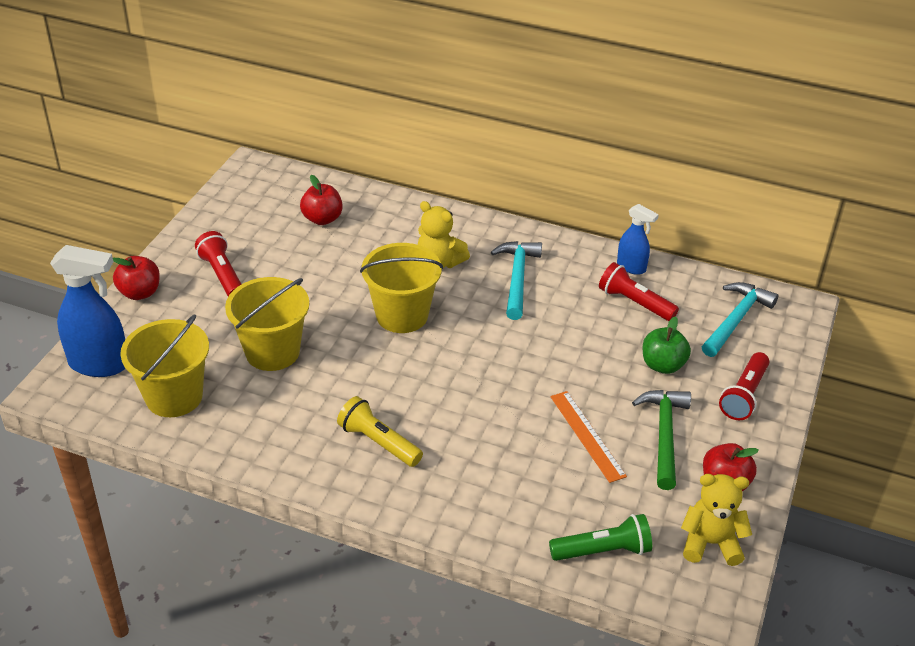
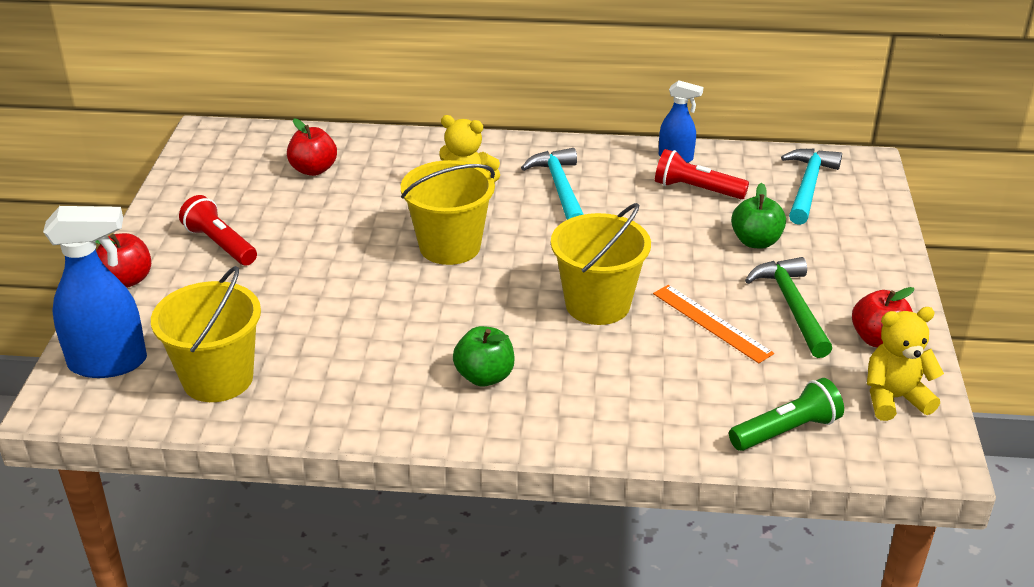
camera: 15 degrees left, 5 degrees down
(272, 352) = (316, 310): yellow bucket -> yellow bucket (597, 304)
(378, 442) = (484, 376): yellow flashlight -> green apple
(744, 395) = (853, 253): red flashlight -> none

